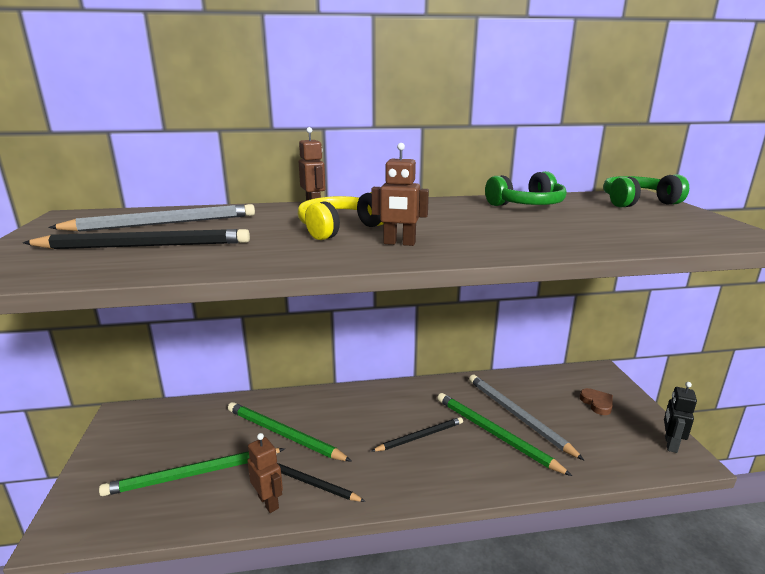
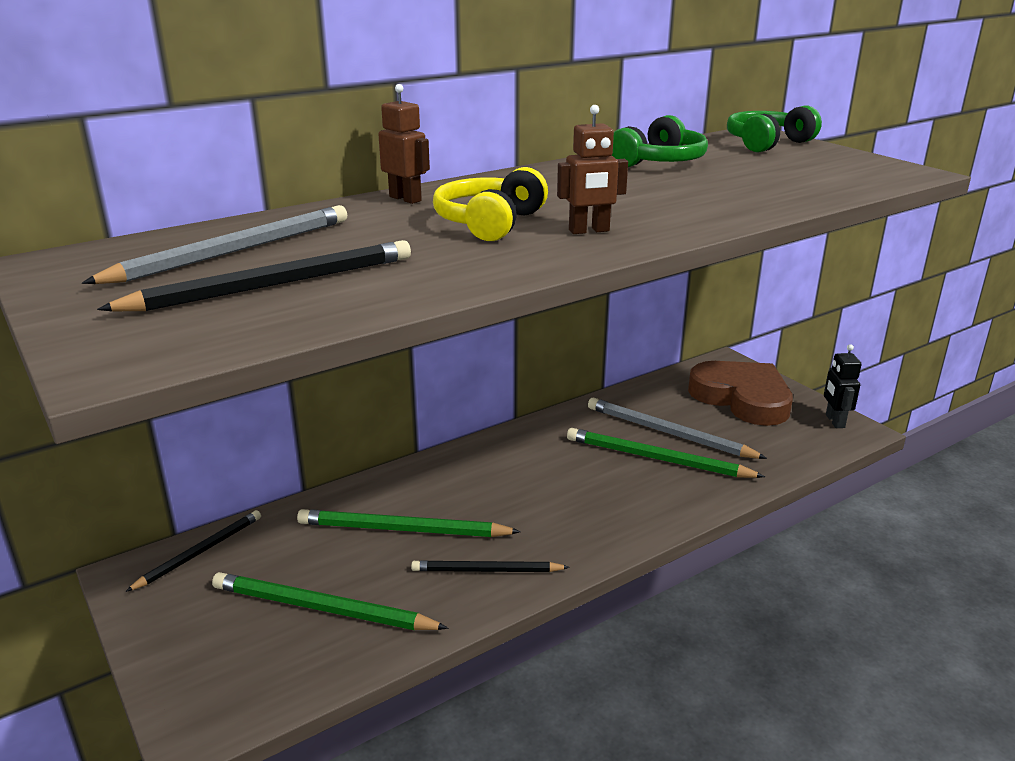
camera: 25 degrees left, 5 degrees up
(193, 474) = (322, 608): green pencil -> green pencil turned 60 degrees clockwise
(268, 502) = (452, 605): brown robot -> none
(420, 436) = (576, 484): black pencil -> black pencil (200, 552)
(597, 403) = (742, 398): brown heart -> brown heart, size x2.43

